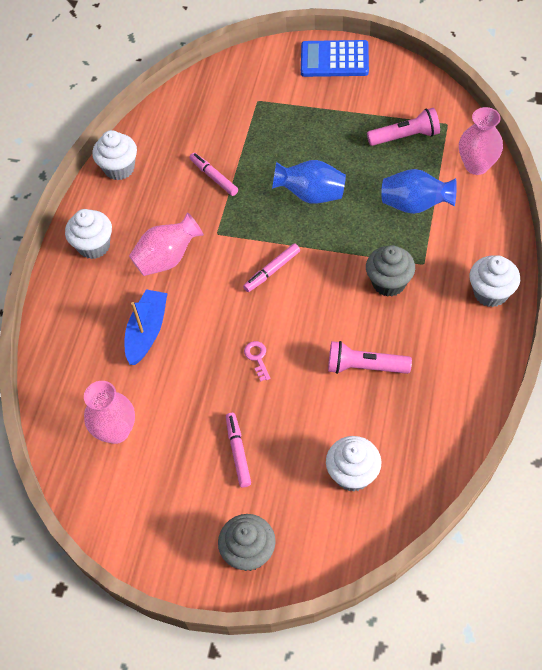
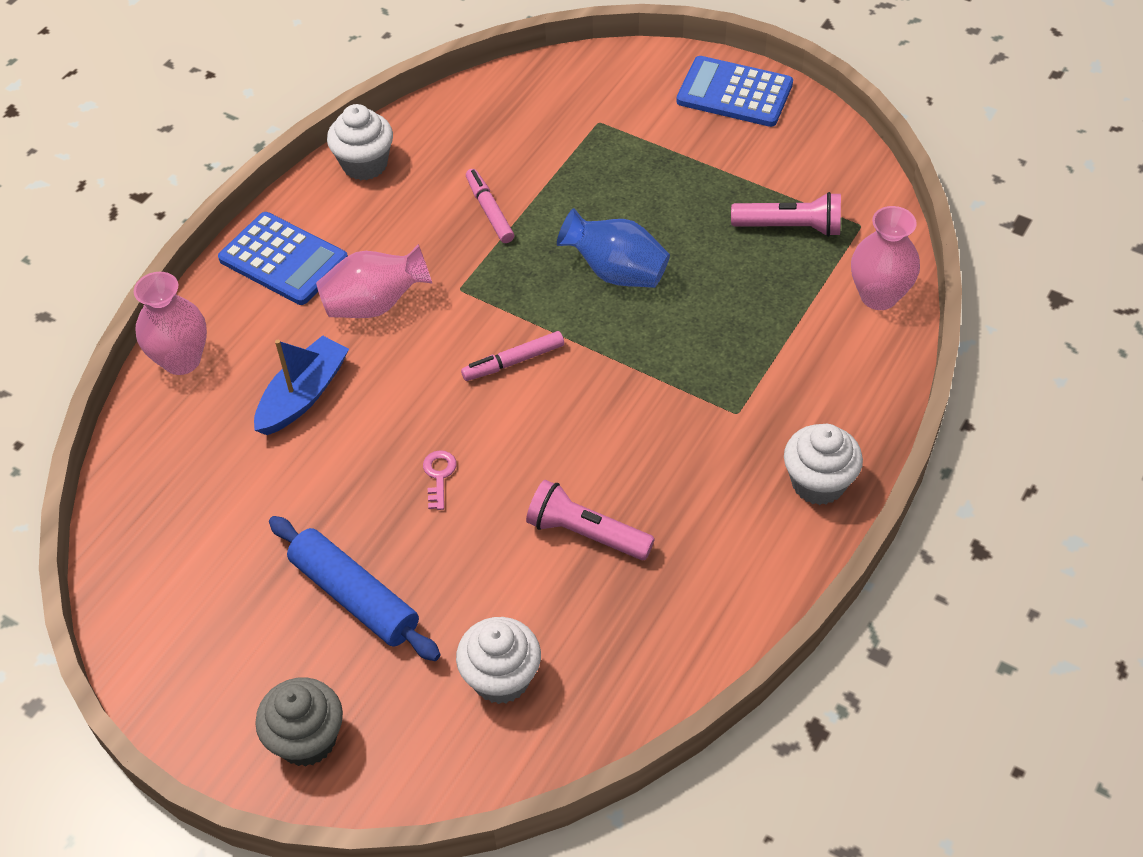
camera: 15 degrees right, 5 degrees down
(94, 246) = (283, 259): white cupcake -> blue calculator
(116, 431) = (201, 517): pink vase -> pink vase (182, 360)
(238, 452) = (354, 597): pink marker -> blue rolling pin
(389, 283) = (674, 425): grey cupcake -> none
(415, 205) = (761, 327): blue vase -> none

